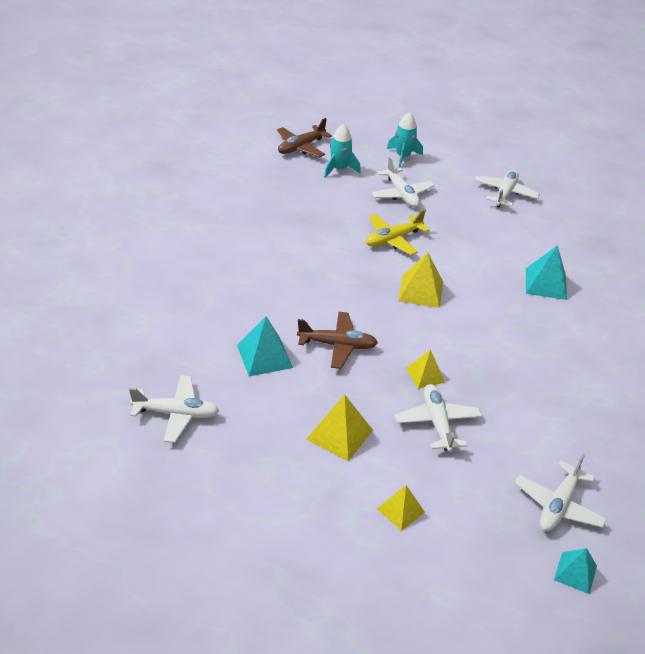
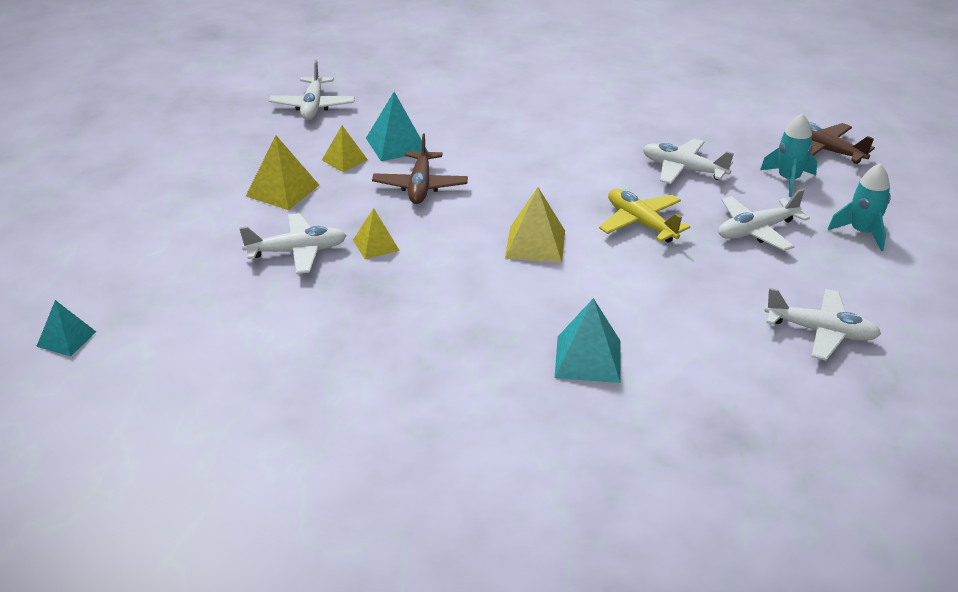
camera: 90 degrees right, 5 degrees down
(400, 510) = (176, 226): yellow pyramid -> yellow pyramid (344, 160)
(558, 505) = (162, 334): white plane -> white plane (683, 169)

